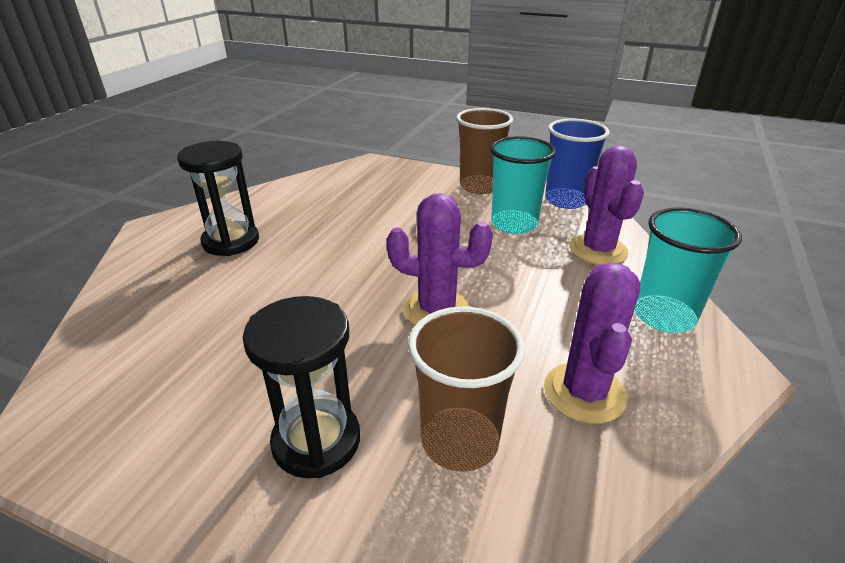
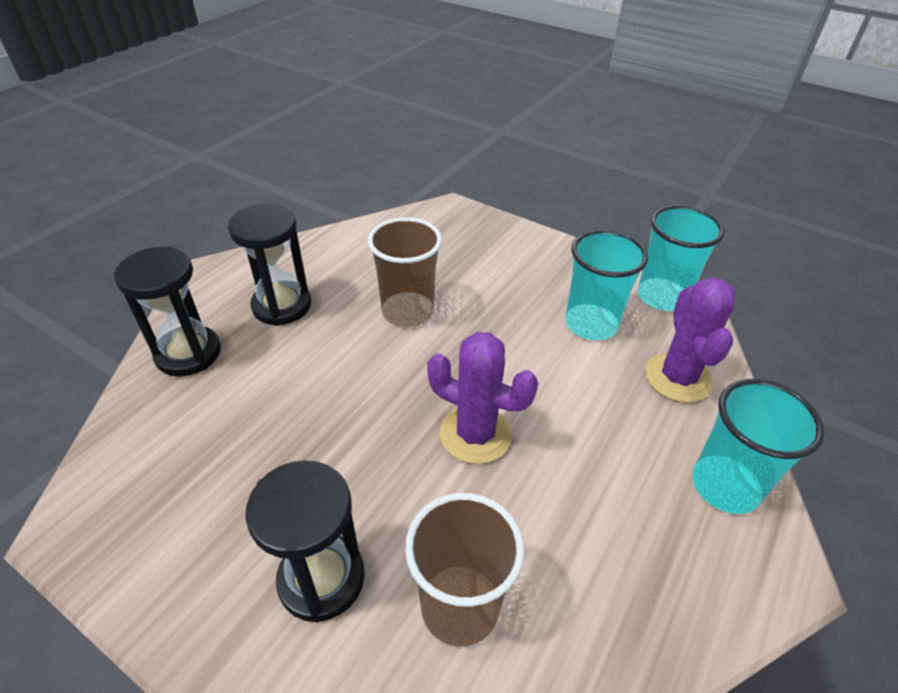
camera: 10 degrees right, 10 degrees up
(143, 286) = (188, 353): none -> black hourglass
(479, 186) = (566, 261): brown cup -> brown cup (408, 311)
(566, 200) = (661, 296): blue cup -> turquoise cup
(584, 393) = (604, 572): purple cactus -> none

